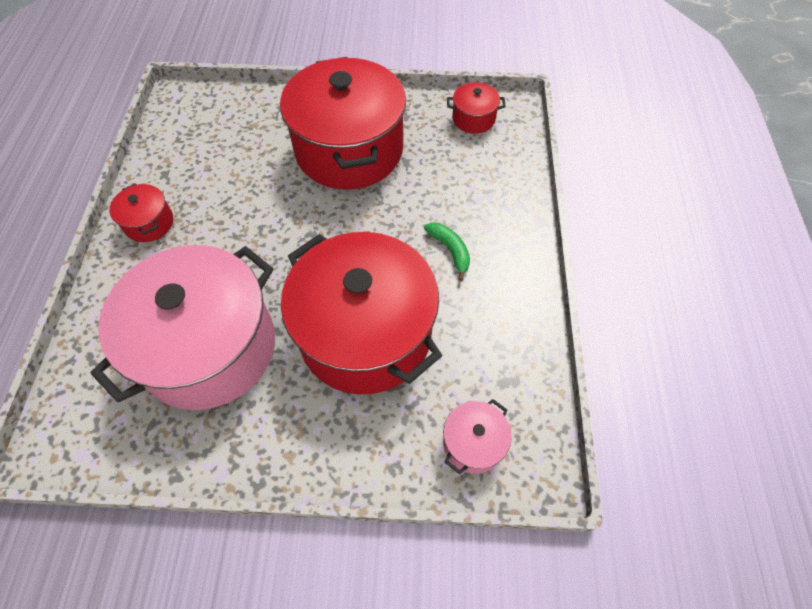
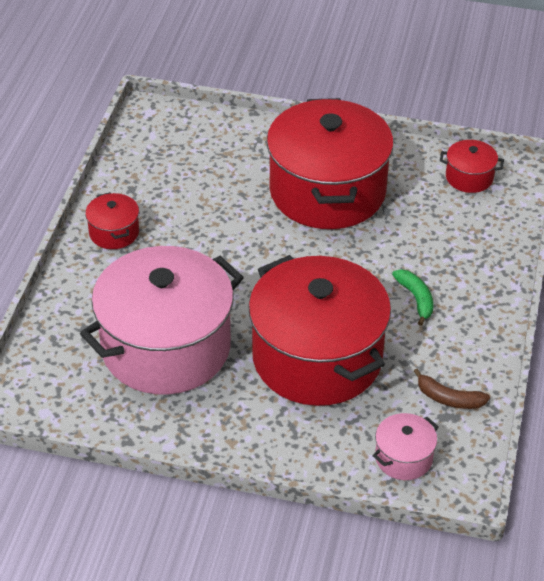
camera: 10 degrees right, 15 degrees down
(504, 359) = (449, 398): none -> brown banana

